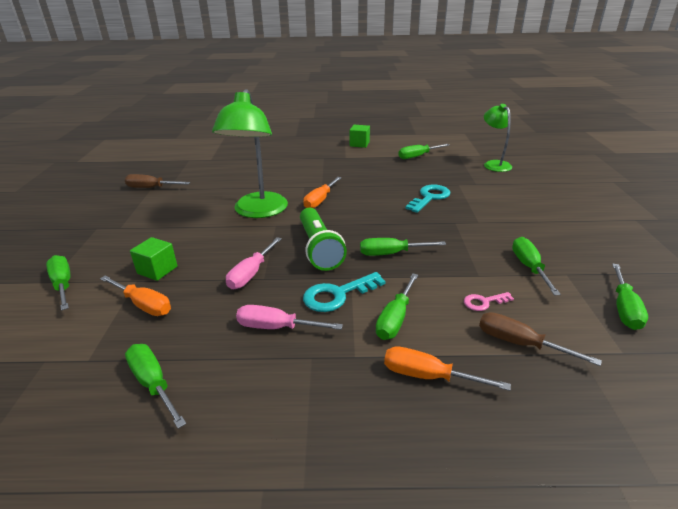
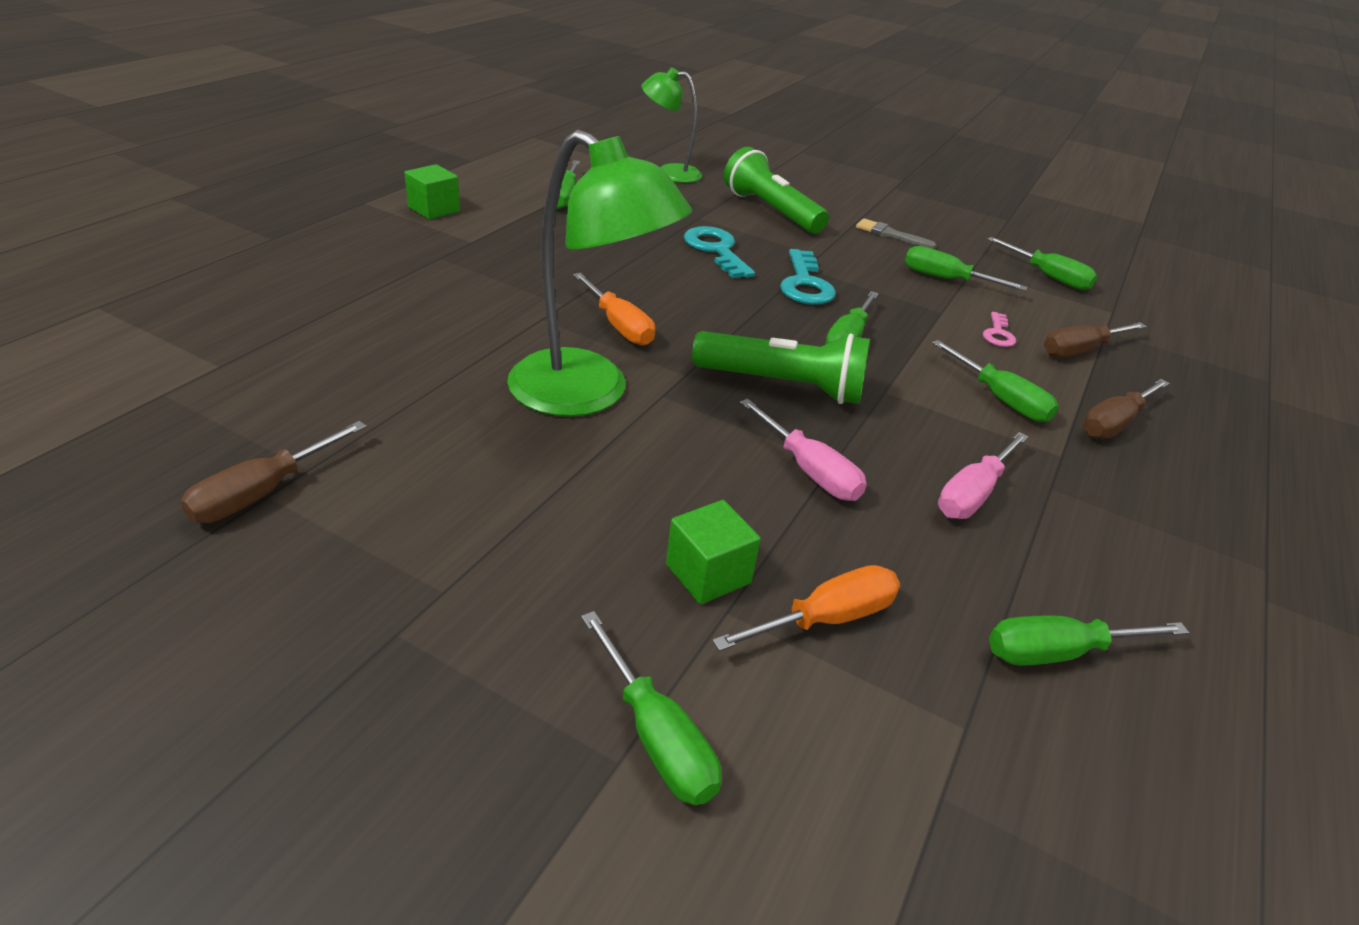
camera: 65 degrees left, 5 degrees up
(63, 285) = (655, 735): green screwdriver -> green screwdriver turned 120 degrees counterclockwise
(337, 295) = (923, 418): turquoise key -> turquoise key (805, 284)
(428, 376) = (1114, 423): orange screwdriver -> brown screwdriver
(506, 196) = (771, 211): none -> green flashlight
(555, 235) = (890, 234): none -> grey brush

